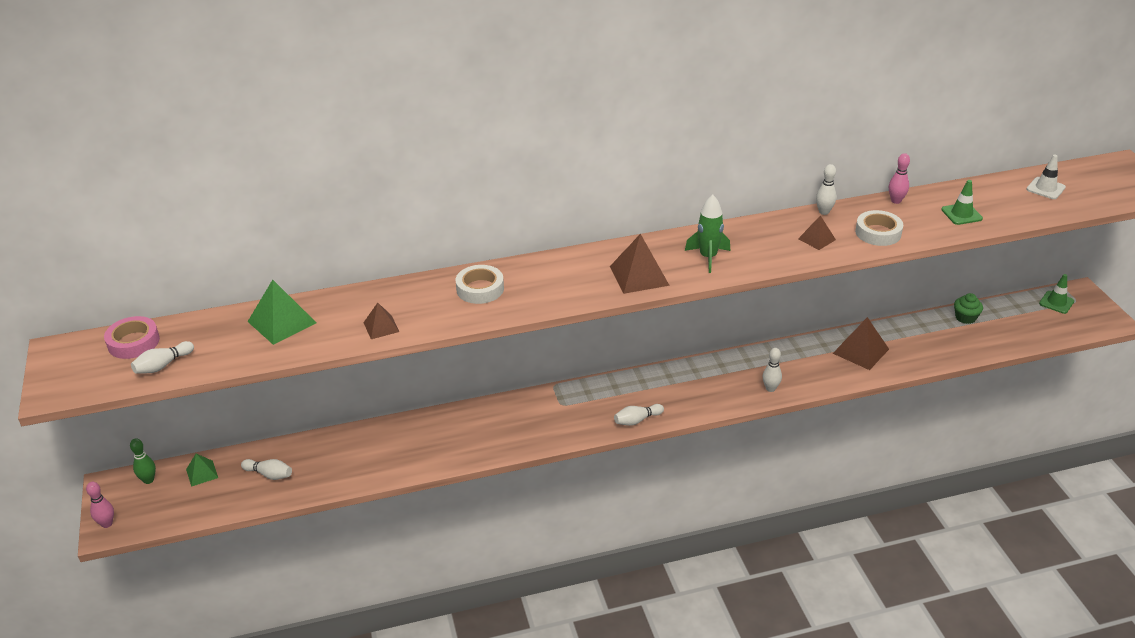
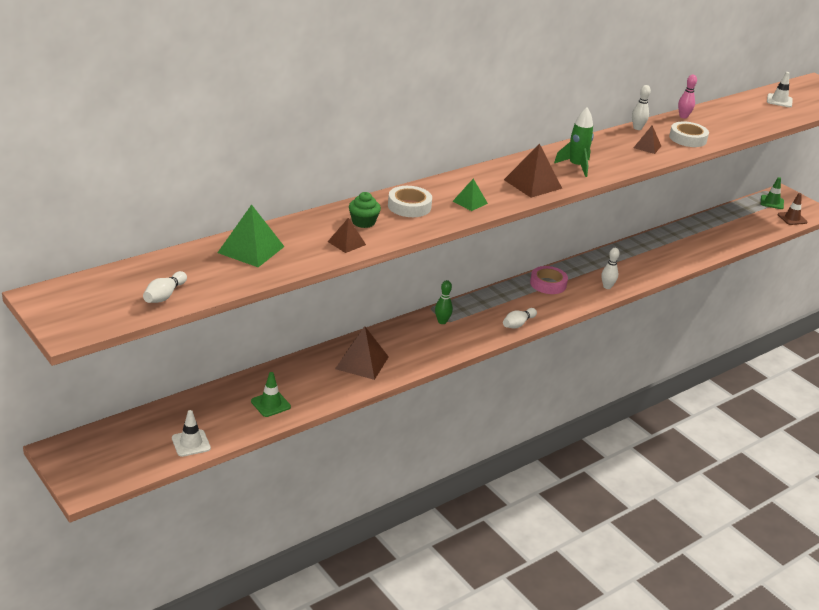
camera: 25 degrees left, 5 degrees down
(107, 524) = (81, 483): pink bowling pin -> none
(133, 342) = (117, 281): pink tape -> pink tape (548, 284)
(148, 480) = (98, 439): green bowling pin -> green bowling pin (442, 321)
(202, 473) = (149, 425): green pyramid -> green pyramid (470, 202)
(226, 501) = (191, 443): none -> white traffic cone
(269, 474) = (218, 415): white bowling pin -> none
(861, 351) = (657, 252): brown pyramid -> brown pyramid (362, 362)
(961, 214) = (736, 122): green traffic cone -> green traffic cone (270, 404)
(965, 317) = (716, 219): green cupcake -> green cupcake (363, 222)
(1070, 328) = (792, 218): none -> brown traffic cone

